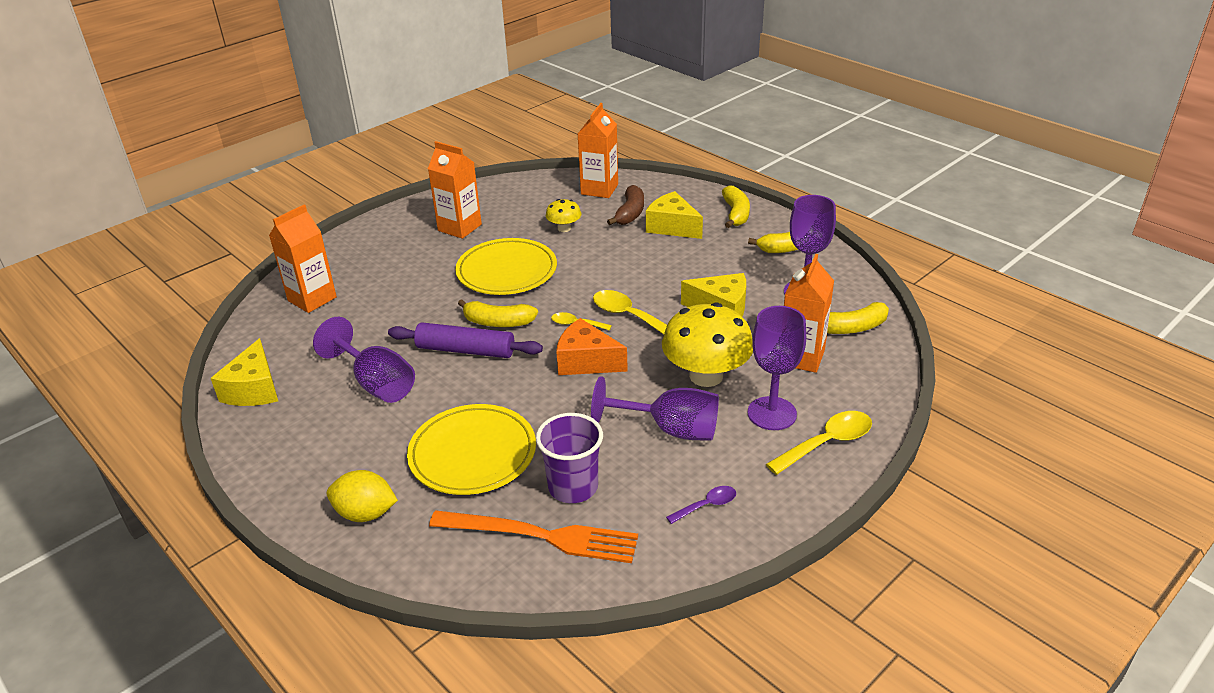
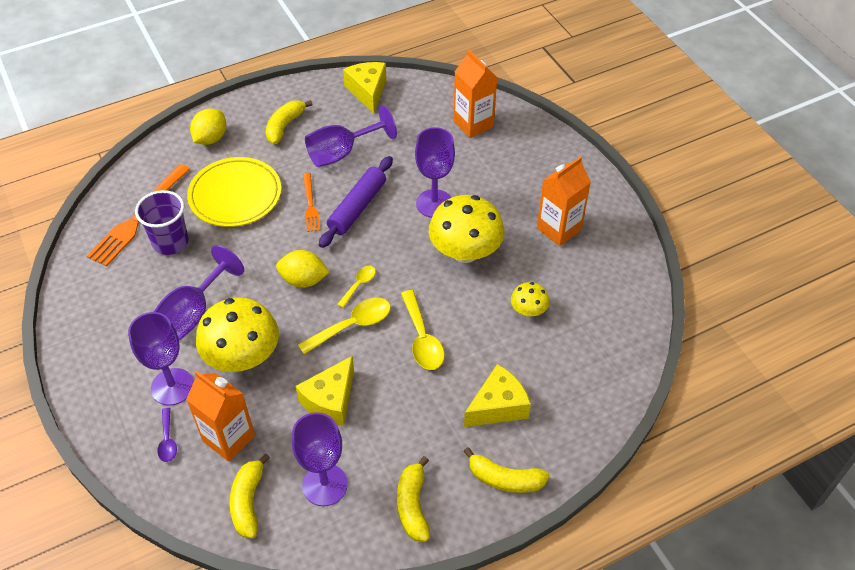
camera: 105 degrees right, 15 degrees up
(254, 389) = (367, 91): yellow cheese -> yellow cheese turned 60 degrees clockwise
(445, 301) = (434, 203): none -> purple goblet
(471, 386) = (310, 204): none -> orange fork
(498, 322) = (386, 233): yellow banana -> yellow banana (285, 126)
(507, 271) = (465, 252): yellow plate -> yellow mushroom
(586, 361) = (303, 280): orange cheese -> yellow lemon
(599, 189) = (605, 360): orange carton -> none
(630, 213) = (541, 375): brown banana -> none
(707, 505) = (107, 311): purple spoon -> purple spoon (167, 440)
(827, 443) = (118, 411): yellow spoon -> yellow spoon (422, 339)

